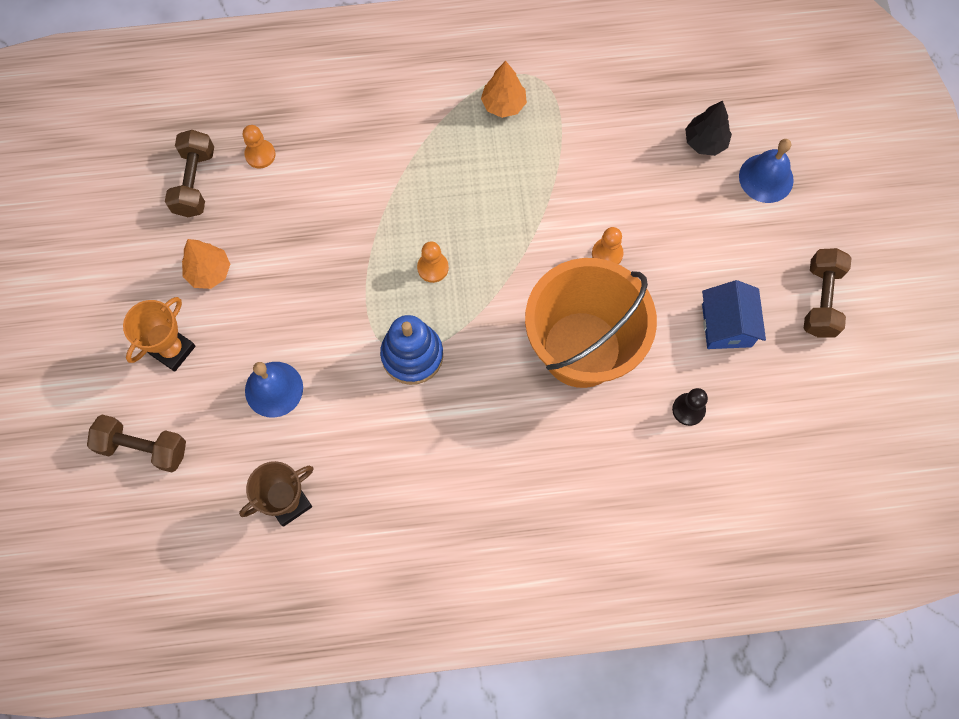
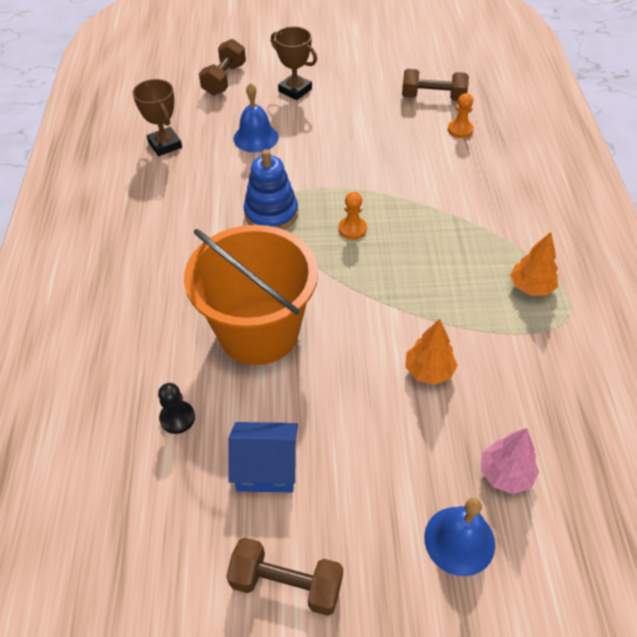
camera: 95 degrees right, 20 degrees down
(172, 350) = (295, 90): orange trophy -> brown trophy
(209, 272) = (356, 105): orange tree -> orange tree (429, 371)
(607, 254) = (360, 361): orange pawn -> none
(705, 142) = (505, 474): black tree -> pink tree

